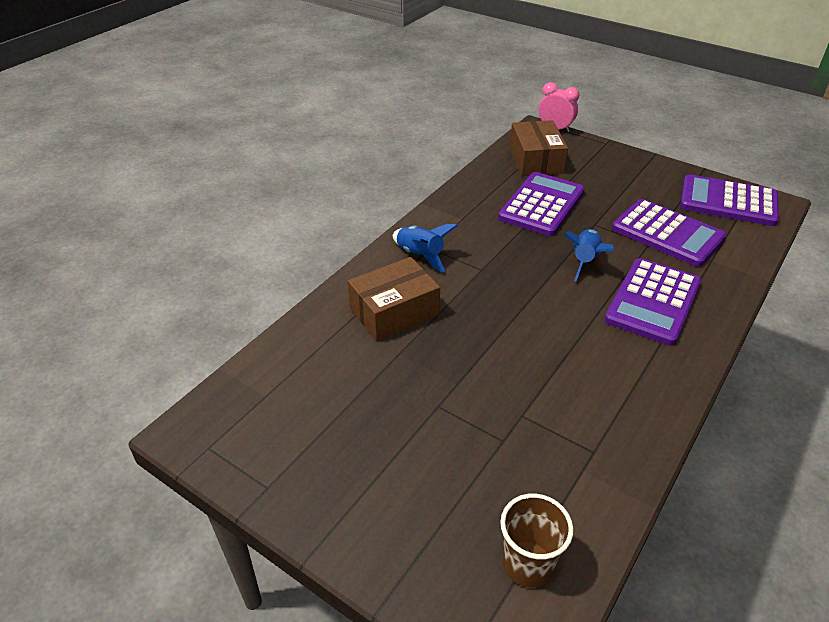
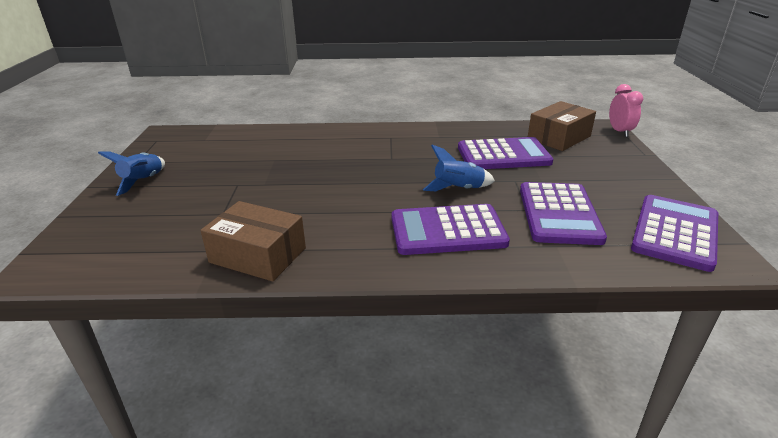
camera: 55 degrees right, 10 degrees down
(394, 311) = (312, 147): brown box -> brown box (258, 255)
(420, 255) = (378, 137): blue rocket -> blue rocket (143, 181)
(528, 564) = (114, 252): brown cup -> none
(728, 202) = (674, 232): purple calculator -> purple calculator turned 45 degrees clockwise

